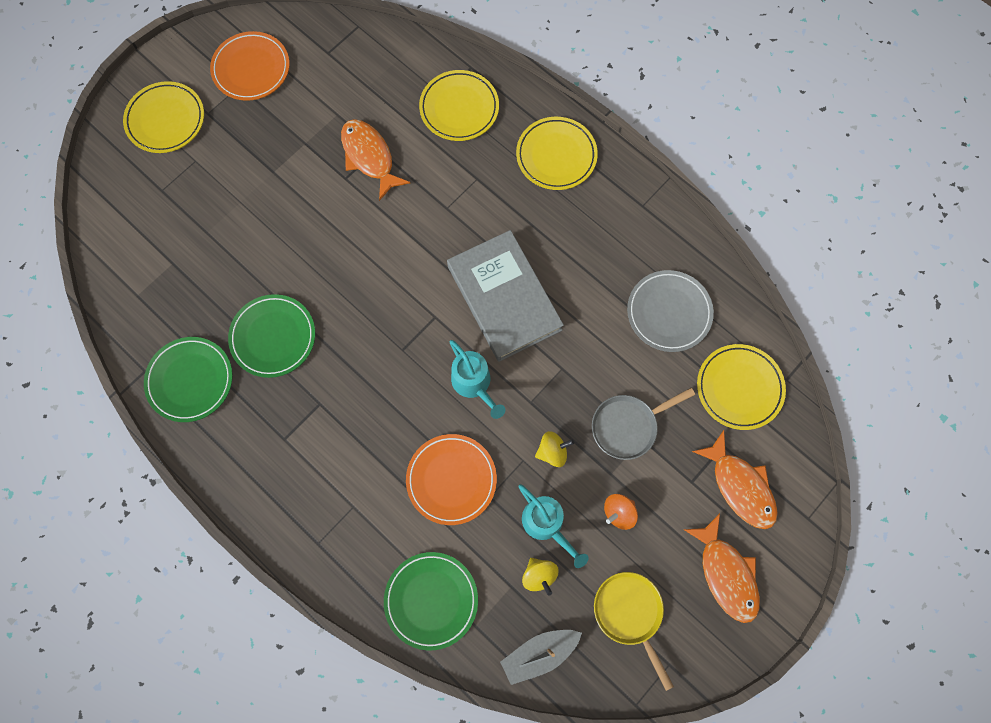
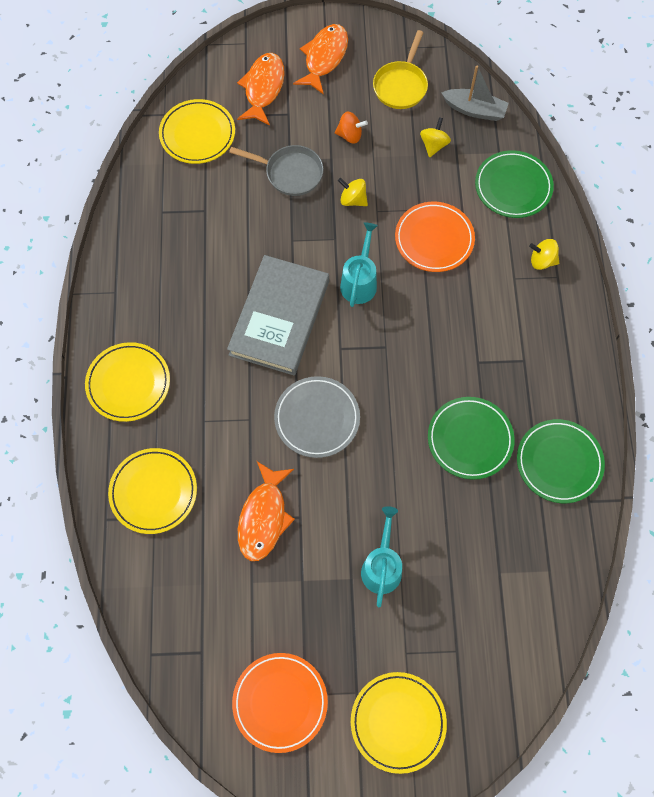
camera: 135 degrees left, 5 degrees down
(343, 546) = (542, 261): none -> yellow spinning top
(547, 524) = (400, 165): turquoise watering can -> turquoise watering can (382, 566)
(669, 312) = (184, 212): grey plate -> grey plate (317, 418)

